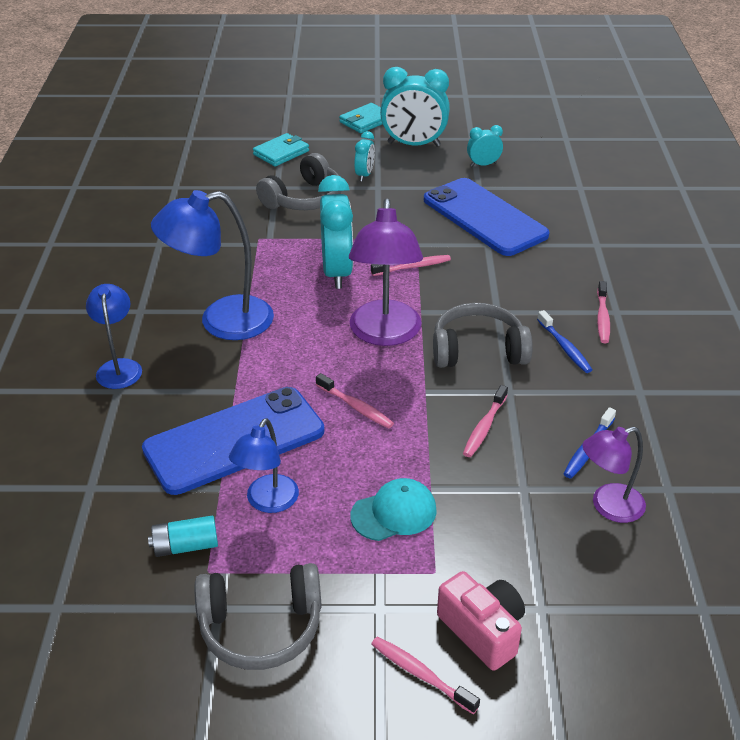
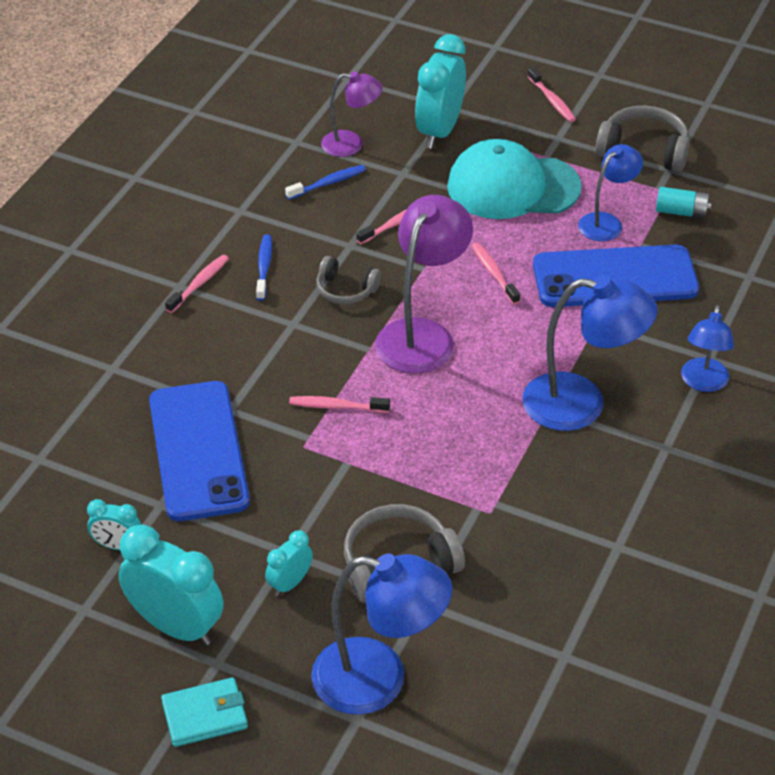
camera: 155 degrees left, 5 degrees up
(281, 153) = (379, 680): turquoise wallet -> blue lamp
(337, 272) = (425, 427): turquoise clock -> turquoise clock (439, 131)
(394, 513) = (512, 187): turquoise cap -> turquoise cap, size x1.86
(478, 350) = (345, 290): grey headphones -> grey headphones, size x0.63
(482, 630) = (498, 108): pink camera -> none

